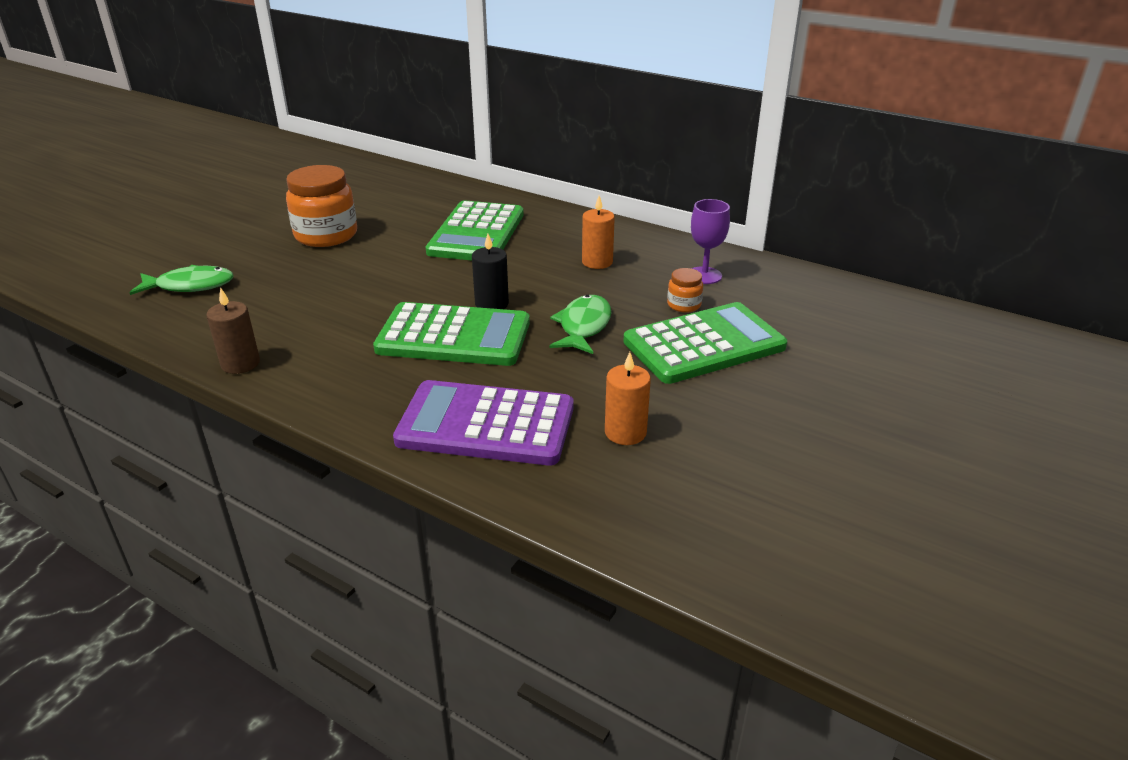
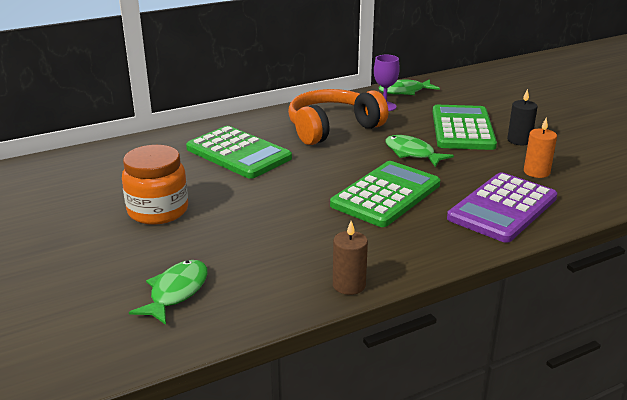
camera: 60 degrees left, 5 degrees down
(491, 304) = (354, 173): black candle -> black candle (519, 140)
(597, 262) = (332, 128): orange candle -> orange headphones
(684, 305) = (413, 121): orange jar -> none
(774, 276) = (404, 91): none -> green fish

